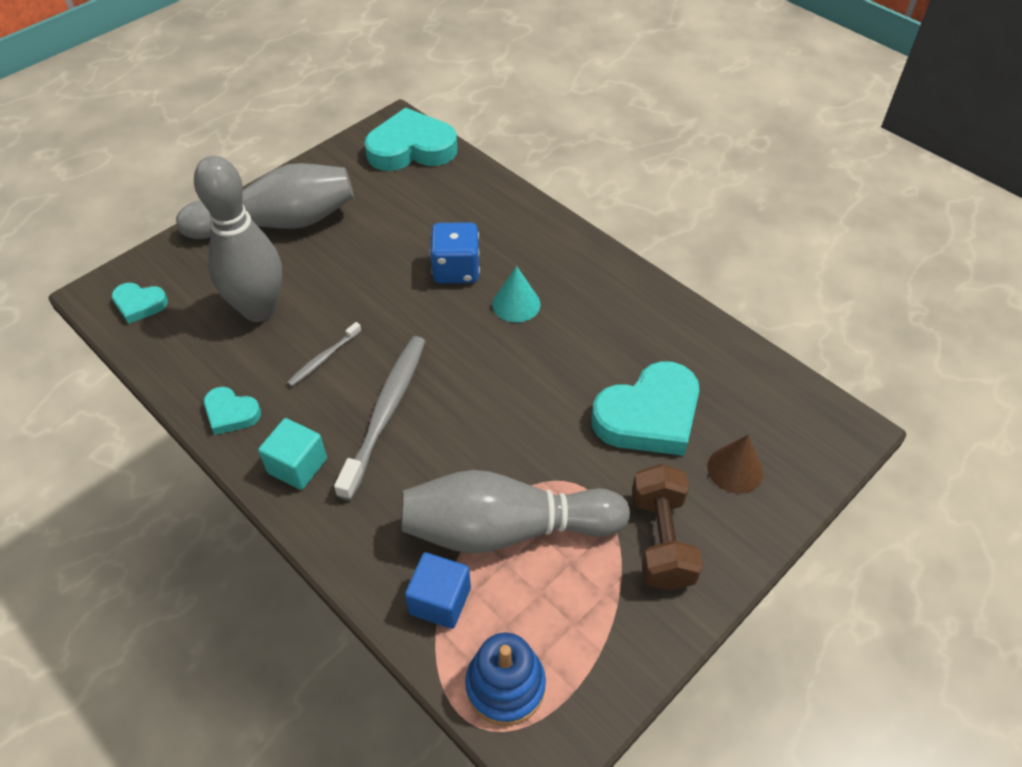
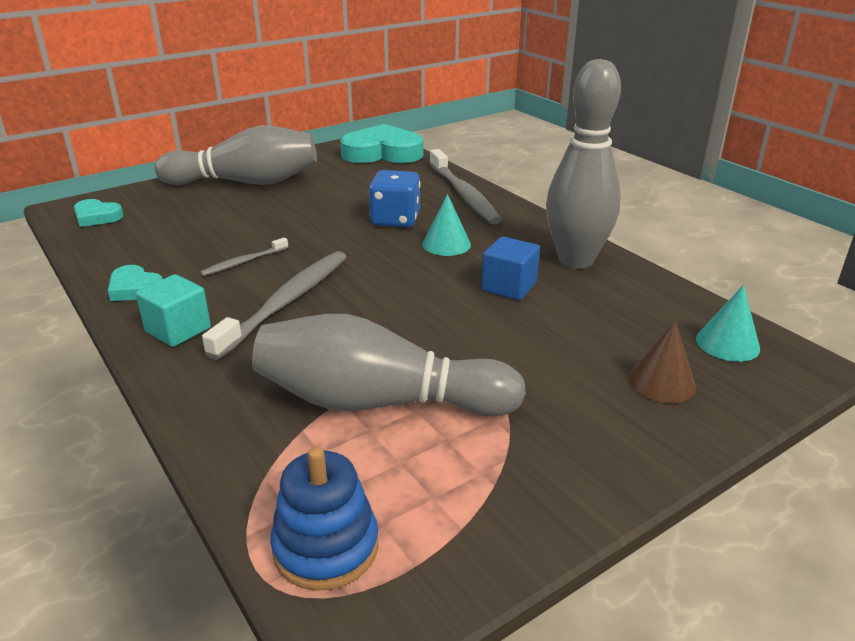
camera: 10 degrees right, 20 degrees down
(259, 309) = (200, 228): grey bowling pin -> grey bowling pin (576, 260)
(440, 601) = (278, 454): blue cube -> blue cube (509, 287)
(516, 217) = (464, 195): none -> grey toothbrush
(649, 416) = (567, 331): turquoise heart -> none
(662, 540) = (562, 432): brown dumbbell -> none
(786, 412) = (727, 343): none -> turquoise cone

